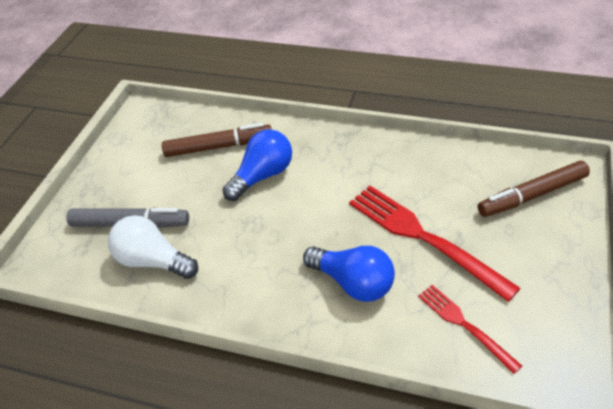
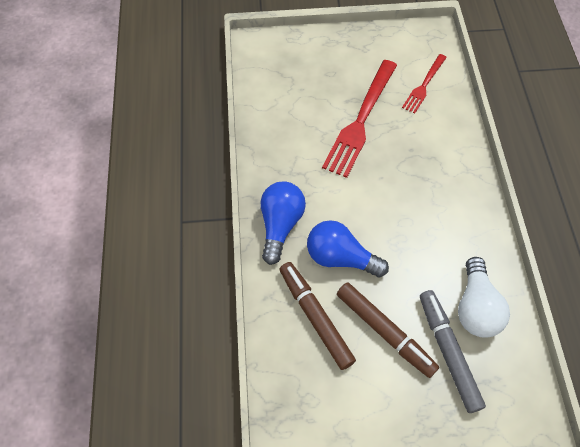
camera: 115 degrees left, 15 degrees up
(353, 283) = (423, 153): blue light bulb -> blue light bulb (280, 225)
(532, 195) = (291, 64): brown marker -> brown marker (384, 331)

